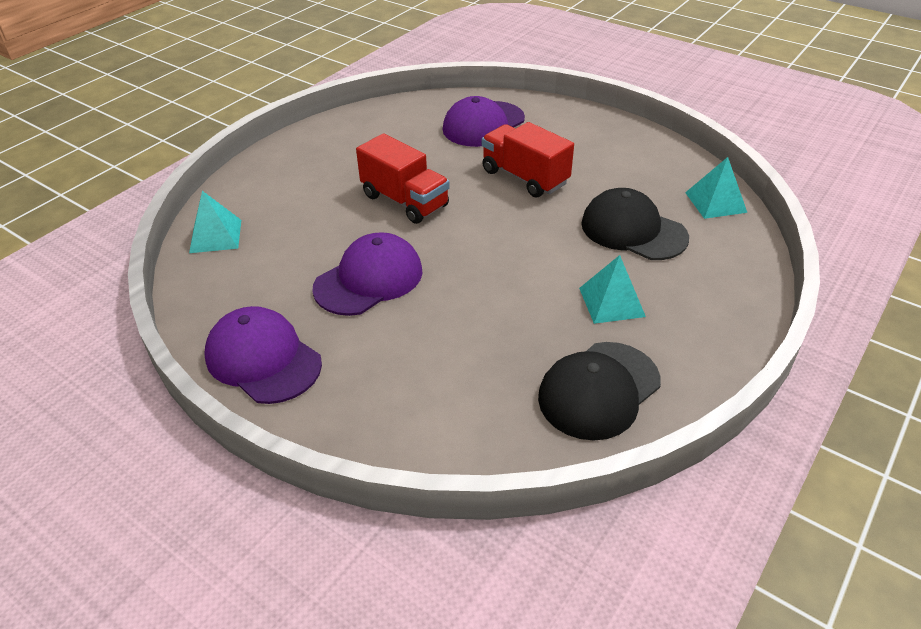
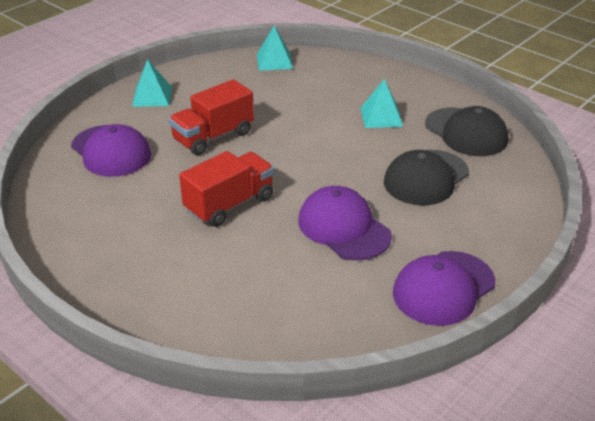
camera: 85 degrees left, 5 degrees down
(216, 236) = (257, 336): turquoise pyramid -> turquoise pyramid (152, 96)
(633, 230) = (301, 97): black cap -> black cap (426, 178)

